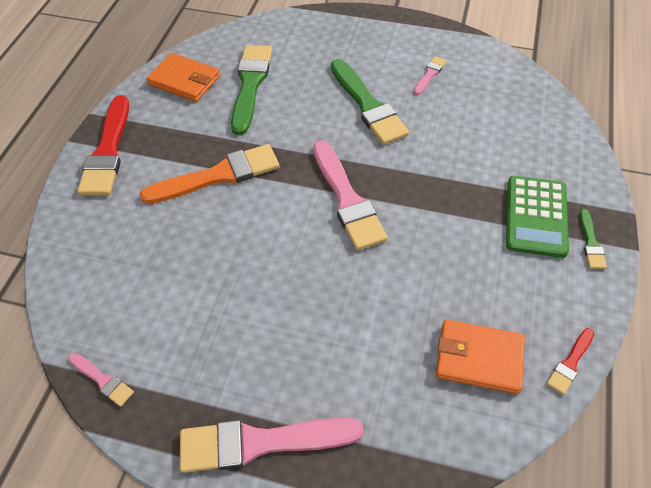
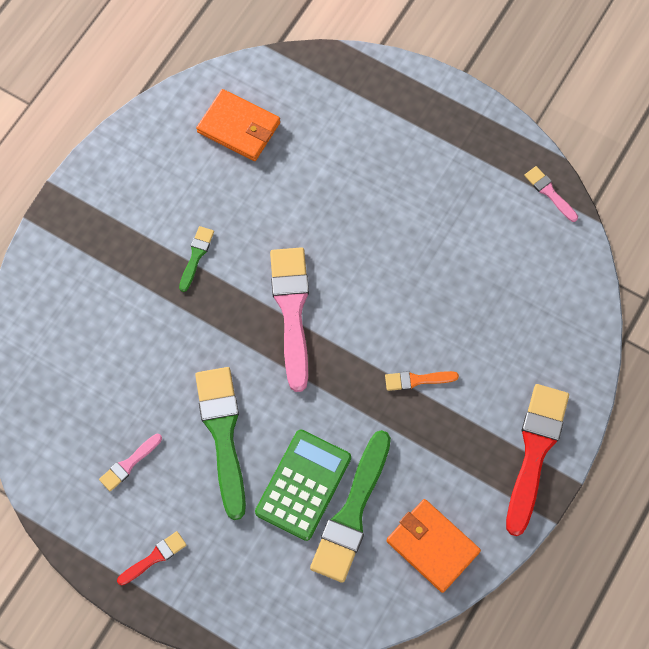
camera: 165 degrees left, 15 degrees up
(218, 175) = (417, 380): orange brush -> orange brush, size x0.48
(261, 442) = (430, 113): pink brush -> none
(536, 216) = (118, 239): green calculator -> green calculator (303, 485)
(570, 363) = (169, 104): red brush -> red brush (154, 557)
(590, 242) = (84, 199): green brush -> green brush (196, 256)

